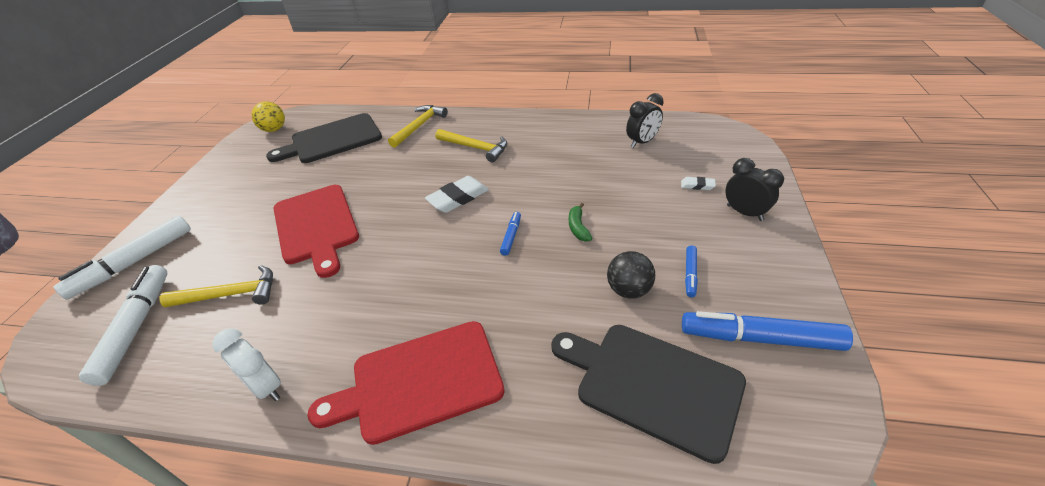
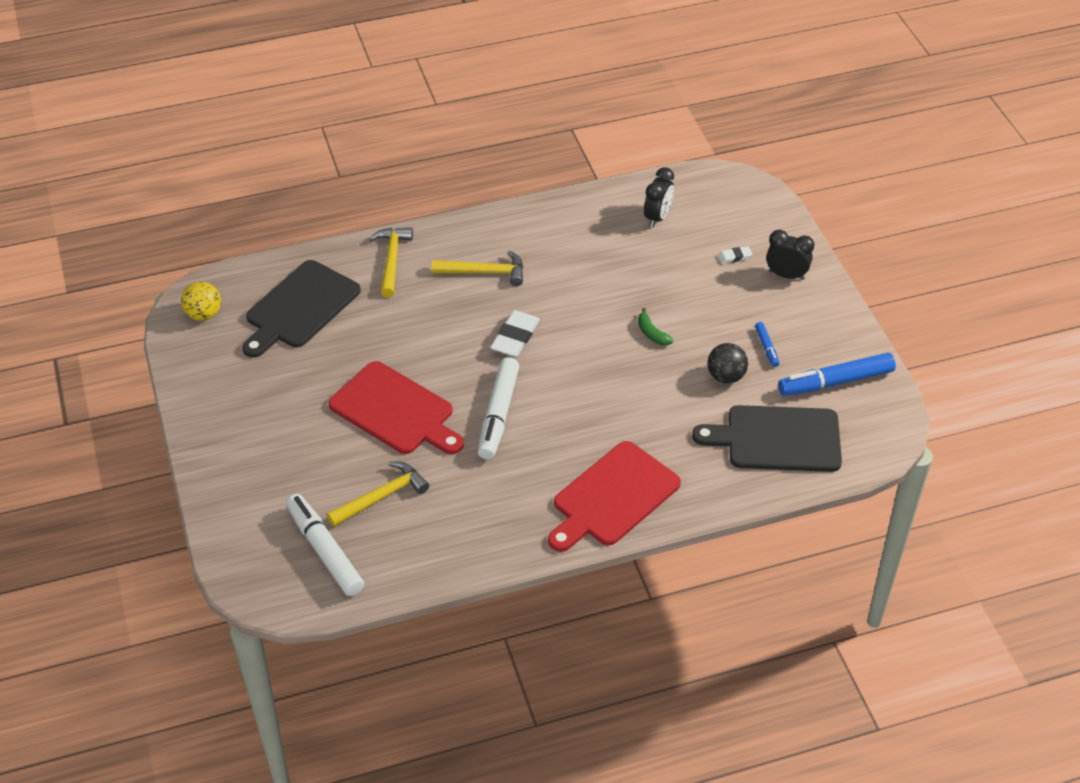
camera: 30 degrees left, 5 degrees up
(133, 263) = (240, 506): white marker -> white marker (498, 414)
(266, 387) = (496, 544): white clock -> none
(511, 236) = (597, 361): blue marker -> none

